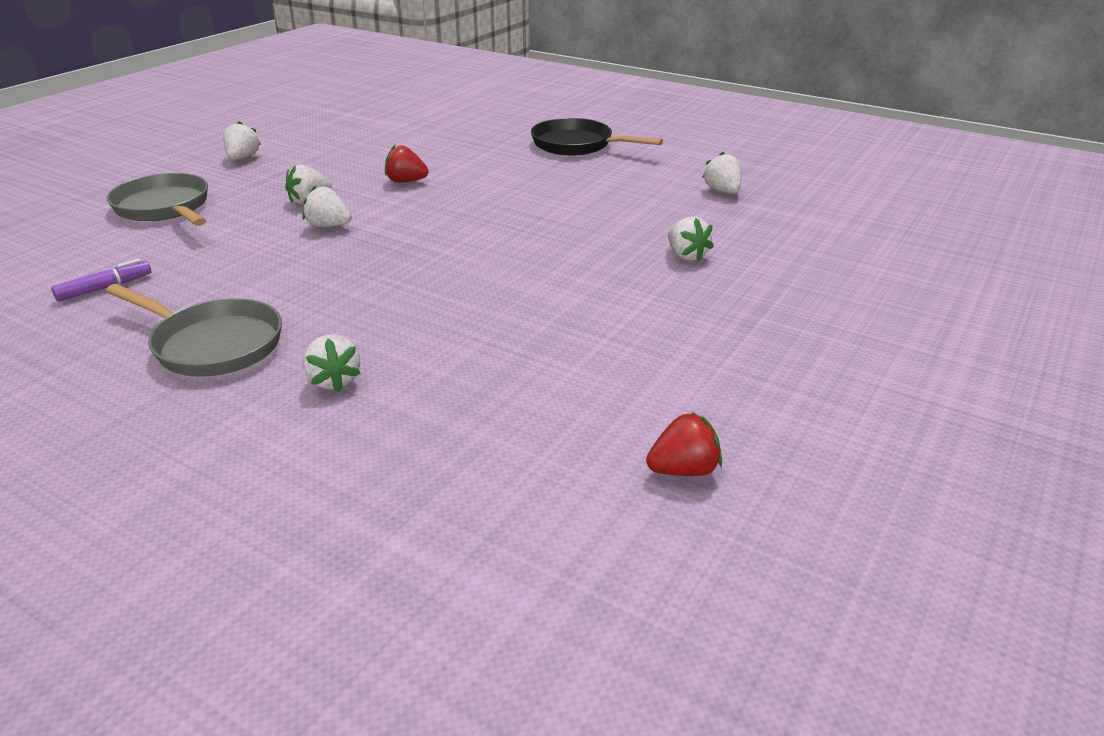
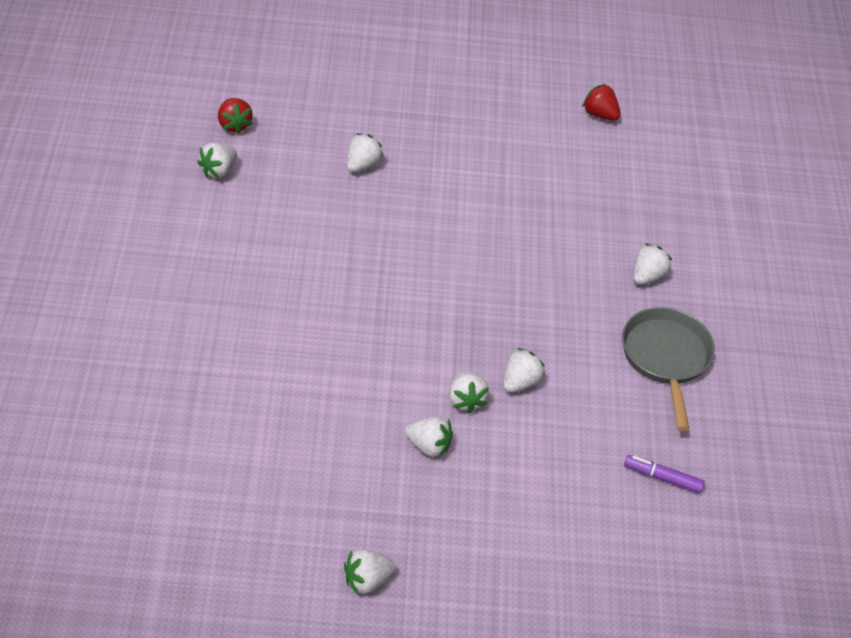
camera: 125 degrees left, 15 degrees up
(165, 208) = (521, 553): grey pan -> none
(309, 254) = (520, 382): none -> white strawberry
(406, 181) = (335, 396): red strawberry -> red strawberry (234, 125)
(577, 145) = (152, 303): black pan -> none

